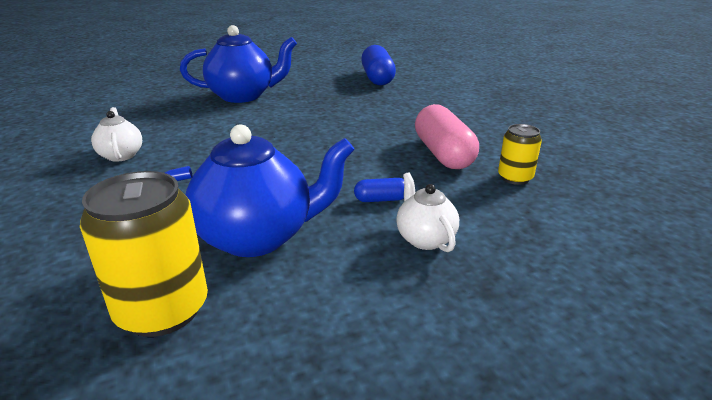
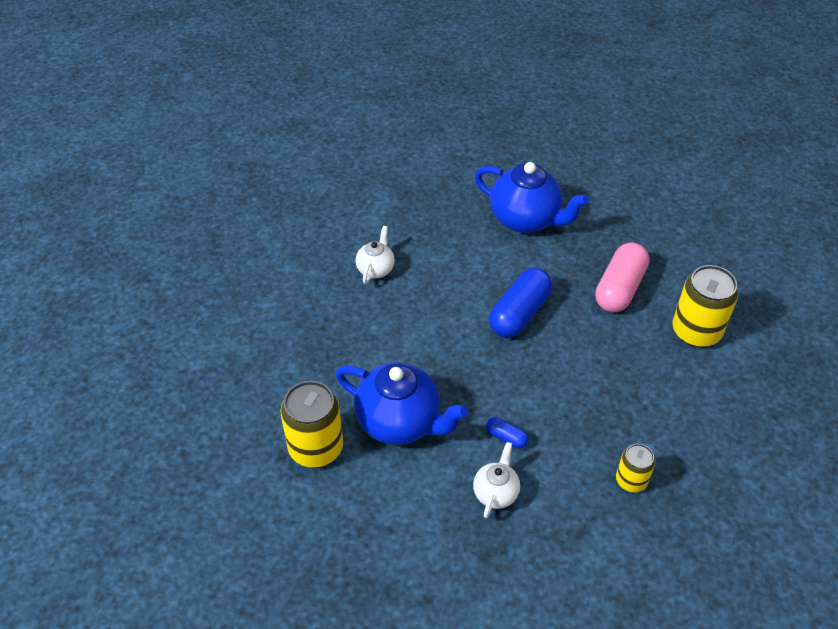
camera: 40 degrees right, 20 degrees up
(377, 78) = (686, 252): blue capsule -> blue capsule (519, 313)
(434, 101) = (696, 331): none -> yellow can
(443, 154) = (609, 415): pink capsule -> pink capsule (619, 288)

